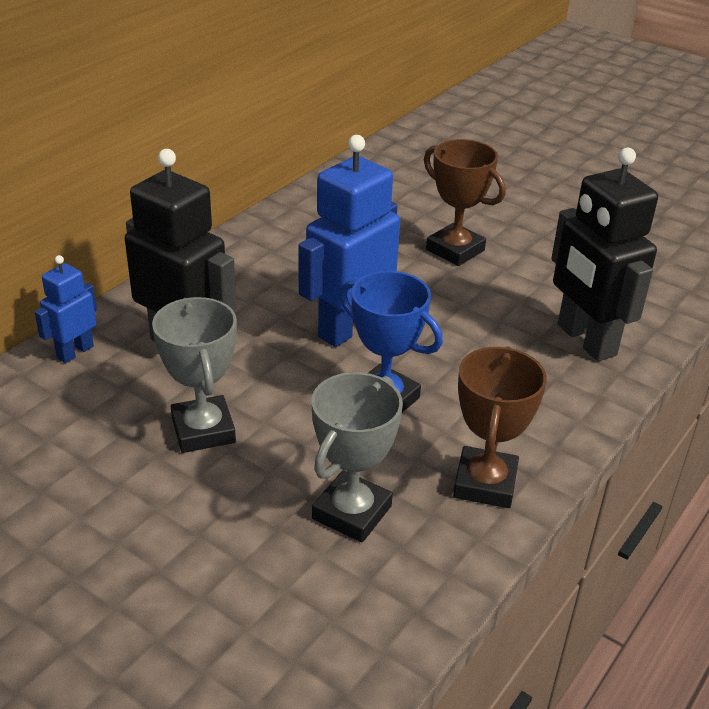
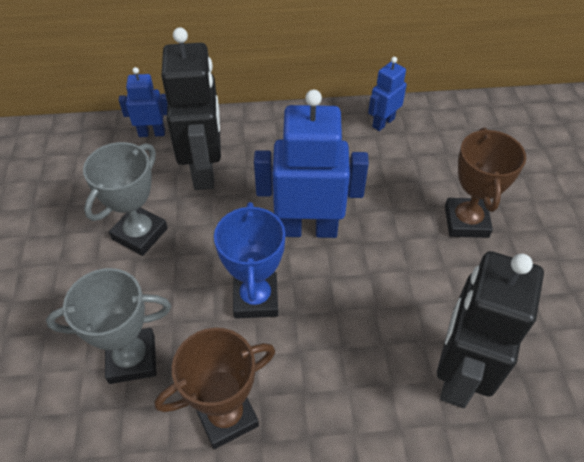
camera: 50 degrees right, 15 degrees up
(291, 222) = (383, 122): none -> blue robot

